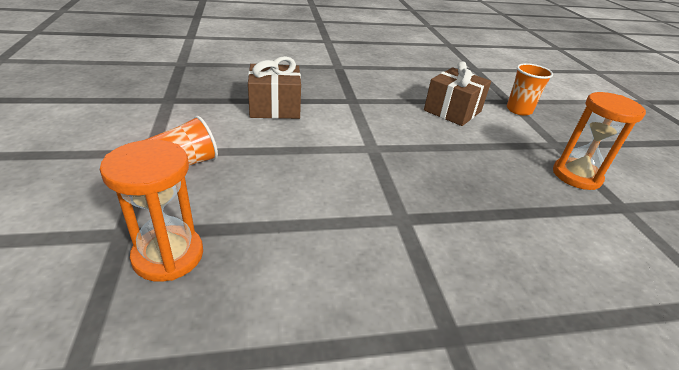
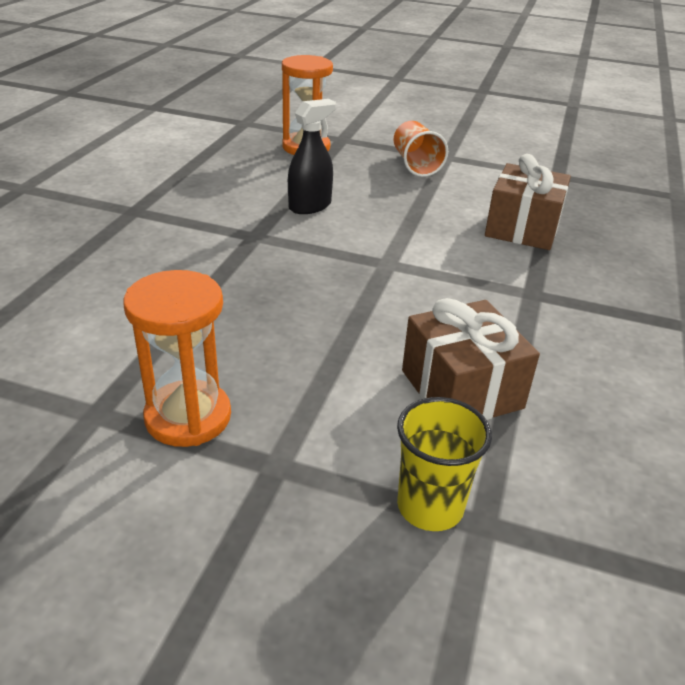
camera: 120 degrees right, 0 degrees up
(322, 204) = (310, 206): none -> black spray bottle
(519, 110) = (430, 506): orange cup -> yellow cup

